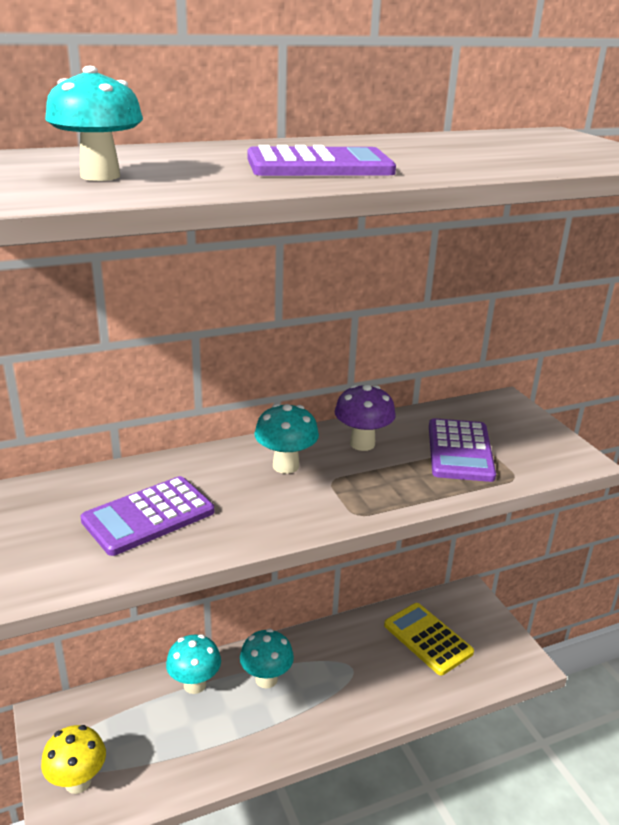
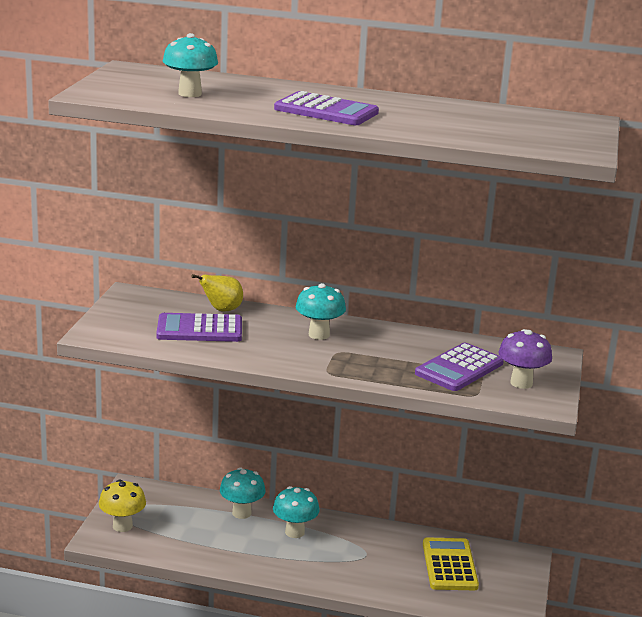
camera: 35 degrees right, 5 degrees down
(144, 476) = (221, 310): none -> yellow pear
(362, 444) = (392, 341): purple mushroom -> purple mushroom (521, 383)

